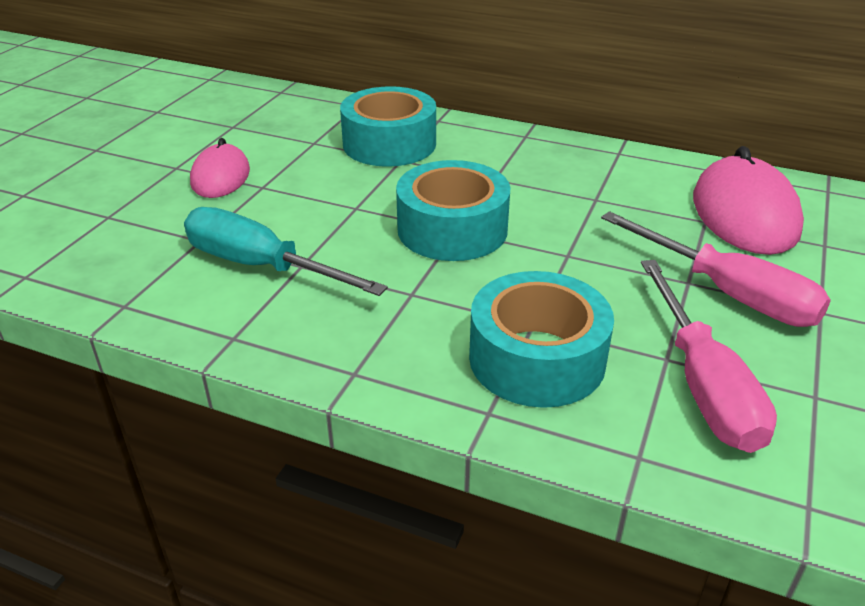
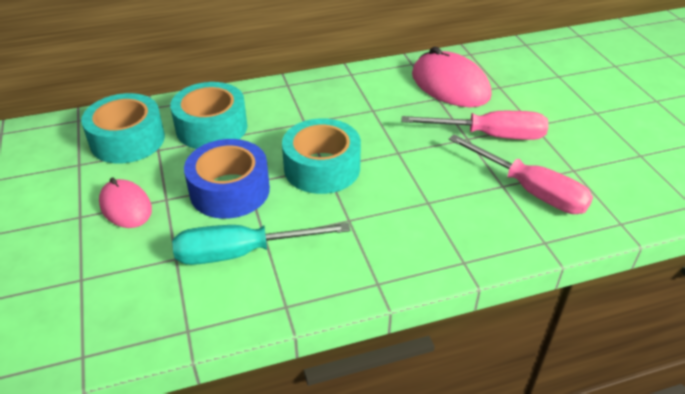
camera: 40 degrees left, 5 degrees up
(328, 206) = (229, 190): none -> blue tape
(537, 359) = (451, 220): turquoise tape -> turquoise tape (127, 140)

